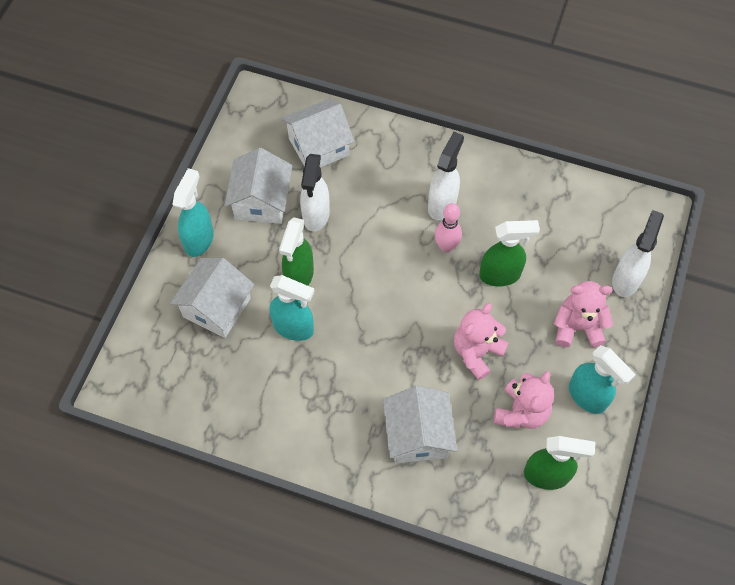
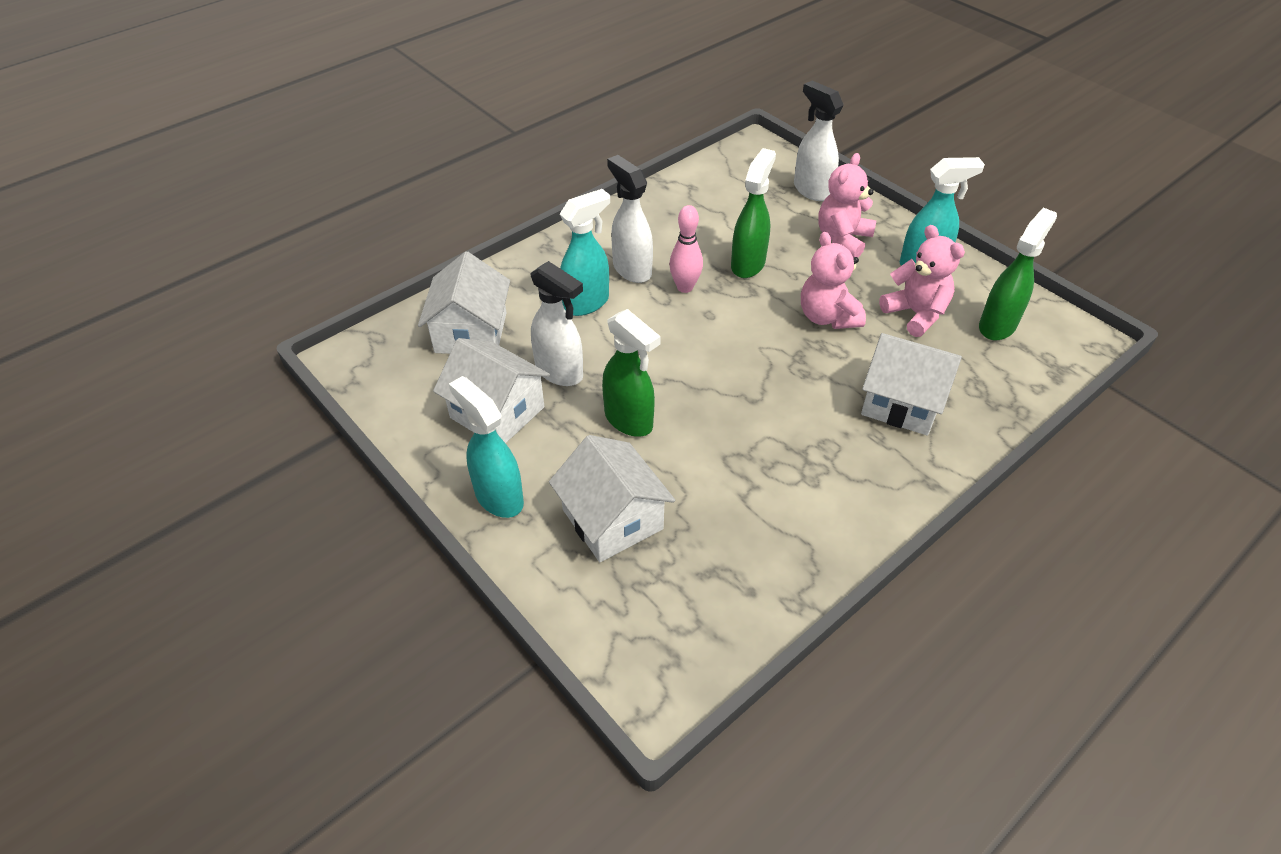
camera: 60 degrees left, 15 degrees down
(294, 328) = (696, 453): turquoise spray bottle -> turquoise spray bottle (586, 303)

